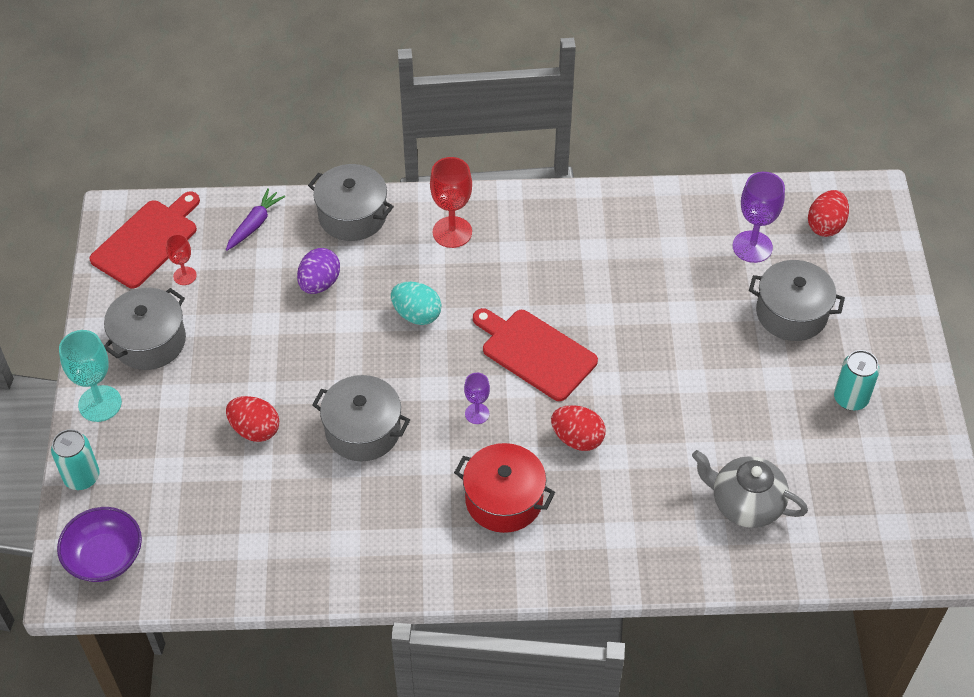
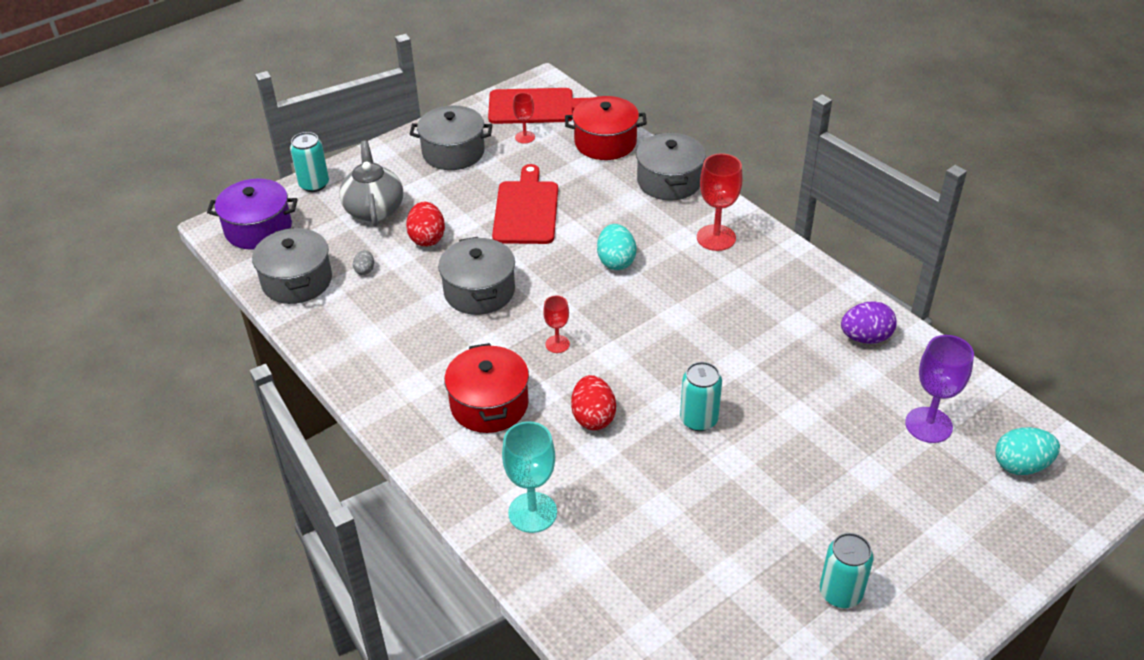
camera: 55 degrees right, 10 degrees down
(100, 403) = (380, 160): turquoise goblet -> turquoise goblet (532, 512)
(105, 557) = (258, 229): purple bowl -> purple pot
(252, 500) = (365, 270): none -> grey egg
(255, 224) = (605, 142): purple carrot -> red pot
(319, 283) = (589, 199): purple egg -> purple egg (865, 338)
(477, 413) = (557, 344): purple goblet -> red goblet
(535, 352) = (652, 346): red cutting board -> red cutting board (526, 210)
(636, 374) = (698, 419): none -> turquoise can
(745, 504) = (636, 571): grey teapot -> grey teapot (374, 209)
(791, 313) = (888, 493): grey pot -> grey pot (297, 281)
(825, 225) = (1021, 465): red egg -> turquoise egg

